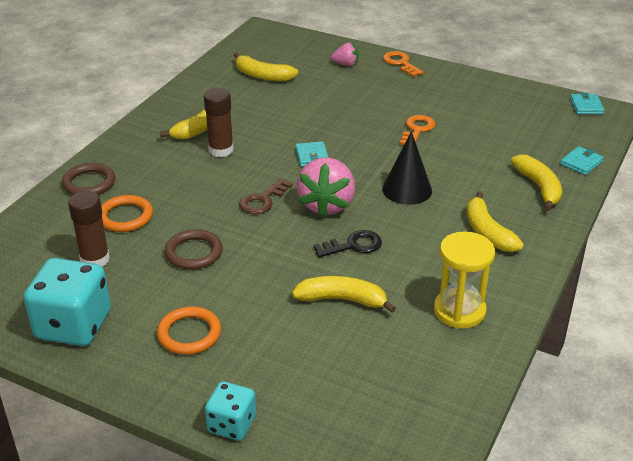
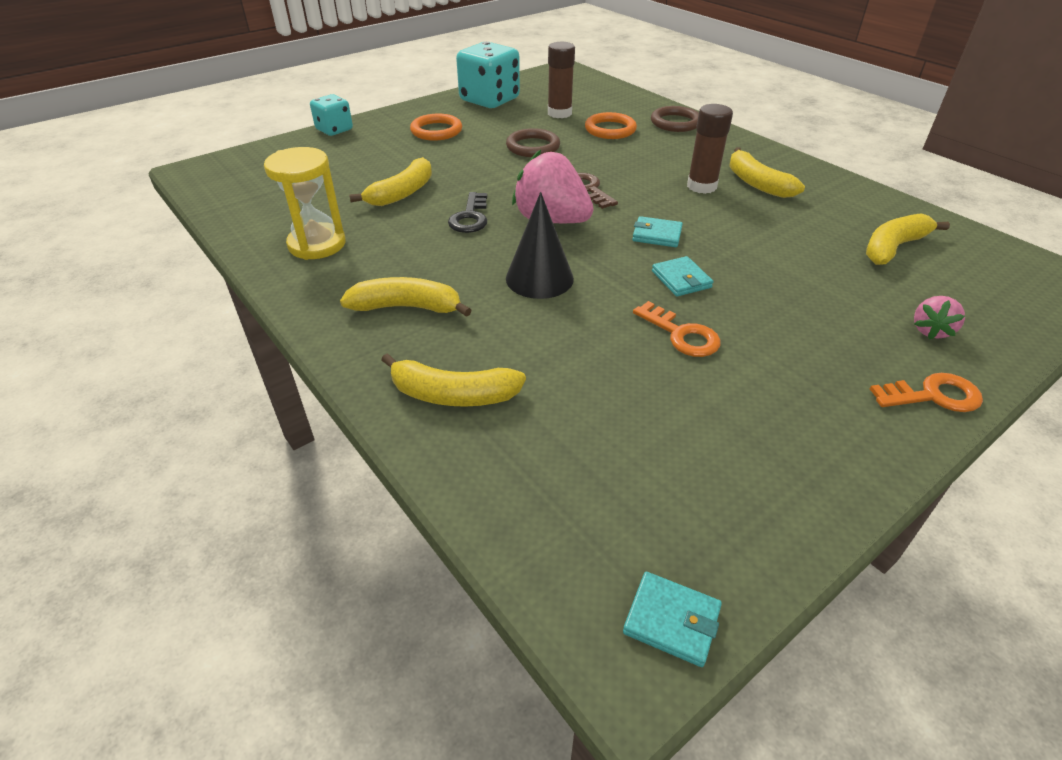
camera: 115 degrees right, 5 degrees up
(581, 163) = (476, 482): turquoise wallet -> turquoise wallet (681, 279)

